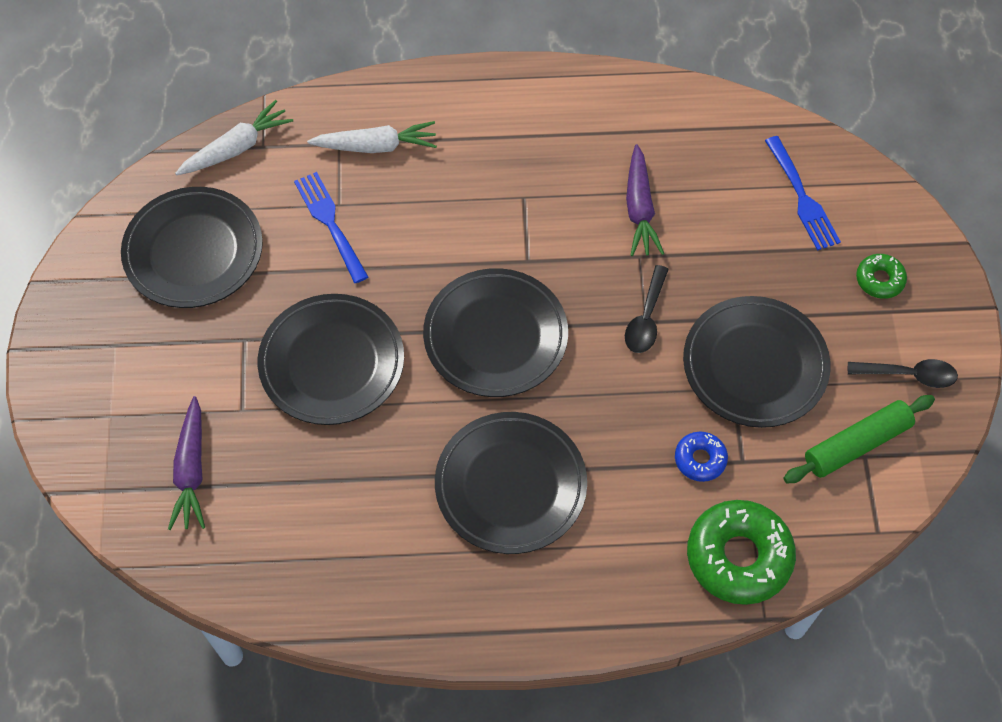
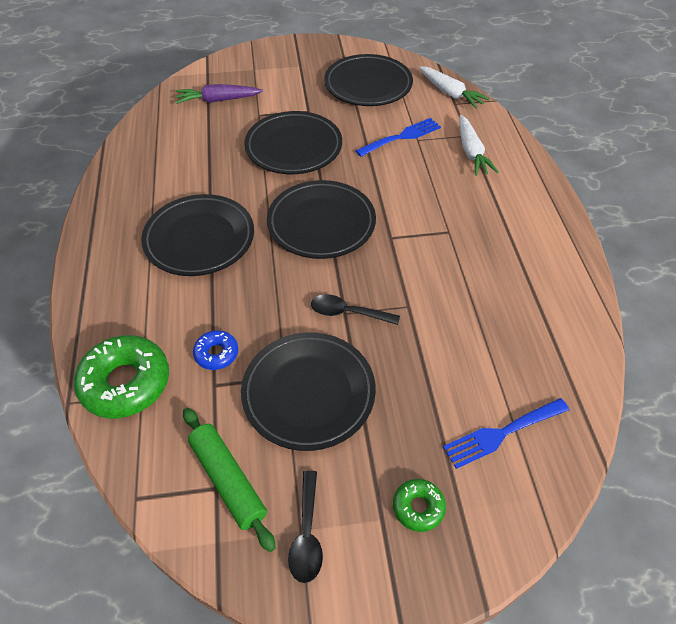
camera: 85 degrees right, 10 degrees down
(639, 209) = (456, 304): purple carrot -> none

